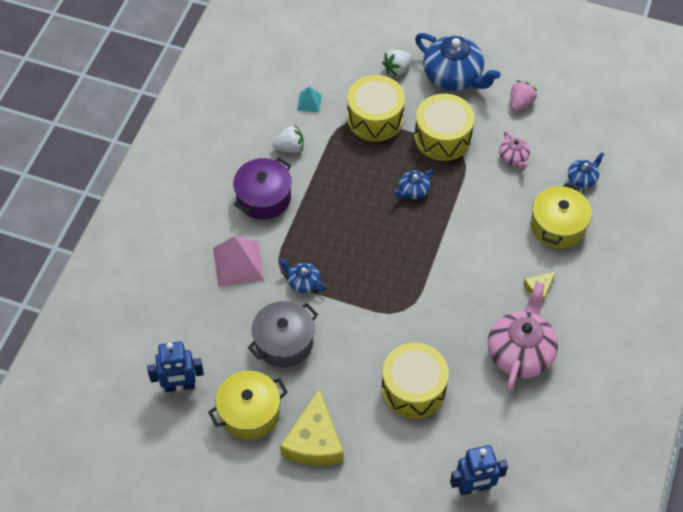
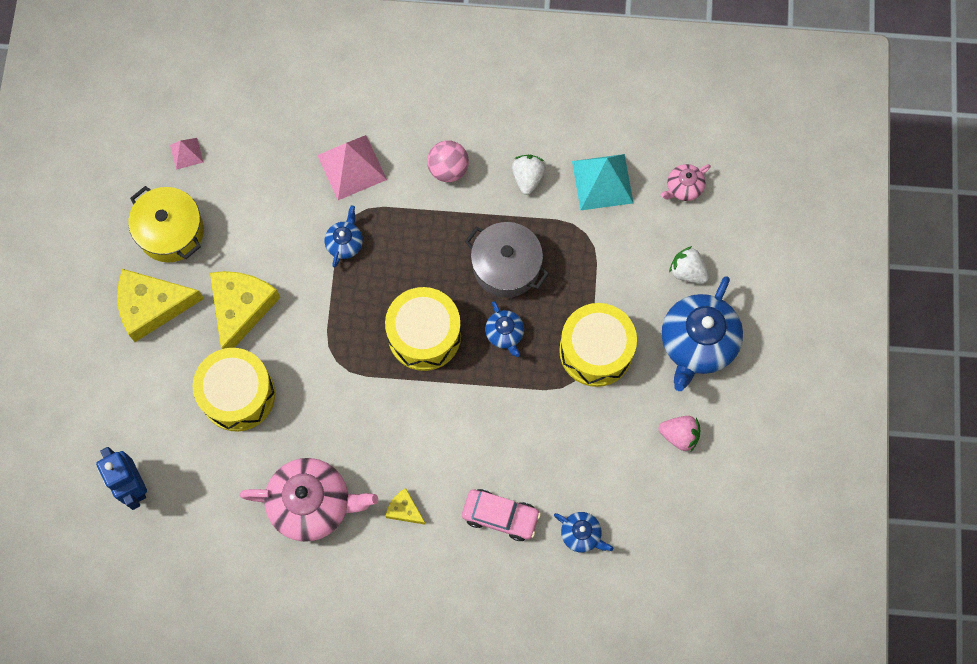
camera: 75 degrees right, 15 degrees up
(180, 386) = (186, 153): blue robot -> pink pyramid
(264, 197) = (448, 169): purple pot -> pink ball
(284, 342) = (264, 243): grey pot -> grey pot (506, 266)
(289, 148) = (527, 178): white strawberry -> white strawberry turned 150 degrees counterclockwise
(309, 102) = (602, 182): turquoise pyramid -> turquoise pyramid, size x1.91
(337, 371) = (241, 308): none -> yellow cheese
(375, 118) = (601, 264): yellow drum -> yellow drum (424, 335)
(413, 191) = (505, 334): blue teapot -> blue teapot turned 150 degrees counterclockwise
(513, 158) = (589, 443): pink teapot -> pink teapot (683, 187)
(557, 226) = (500, 516): yellow pot -> pink car

